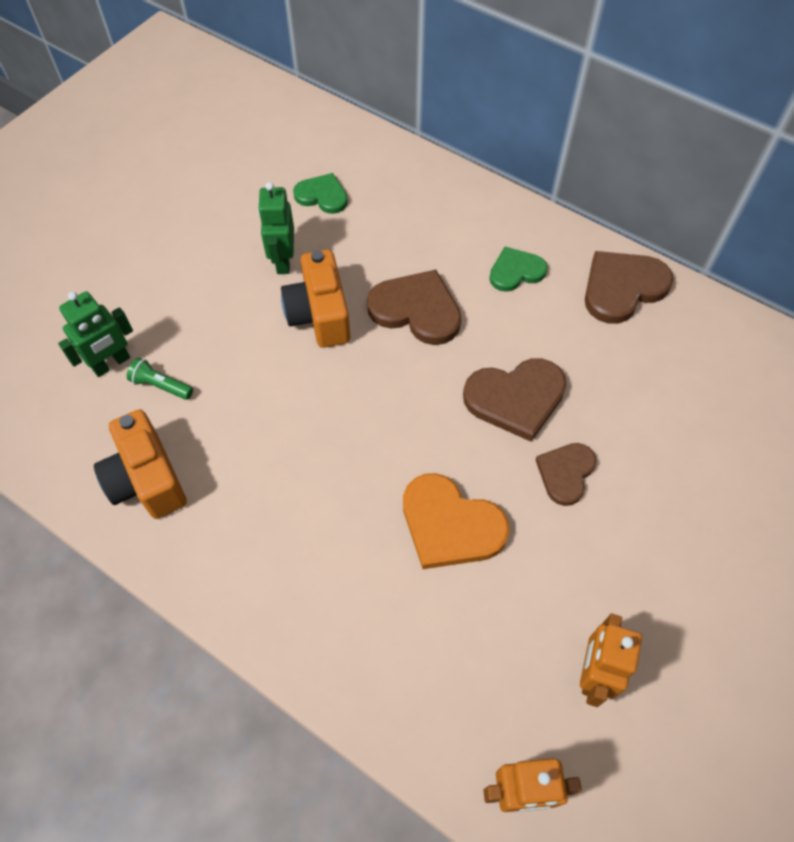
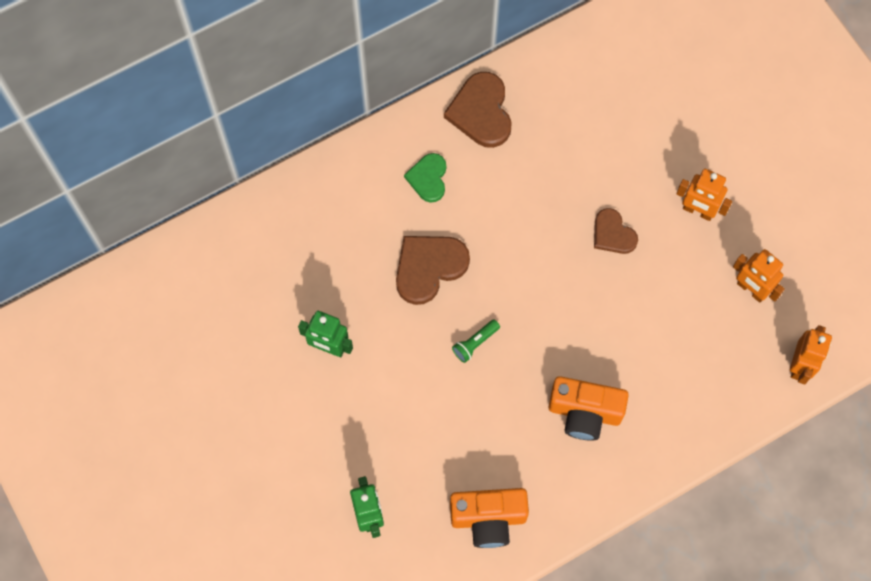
camera: 65 degrees left, 10 degrees up
(161, 386) = (409, 483): green flashlight -> green flashlight (475, 343)
(319, 315) = (398, 341): orange camera -> orange camera (584, 413)
(322, 196) = (273, 289): green heart -> none
(450, 525) = (617, 326): orange heart -> none
(515, 398) = (540, 236): brown heart -> none
(658, 560) = (697, 211): none -> orange robot

